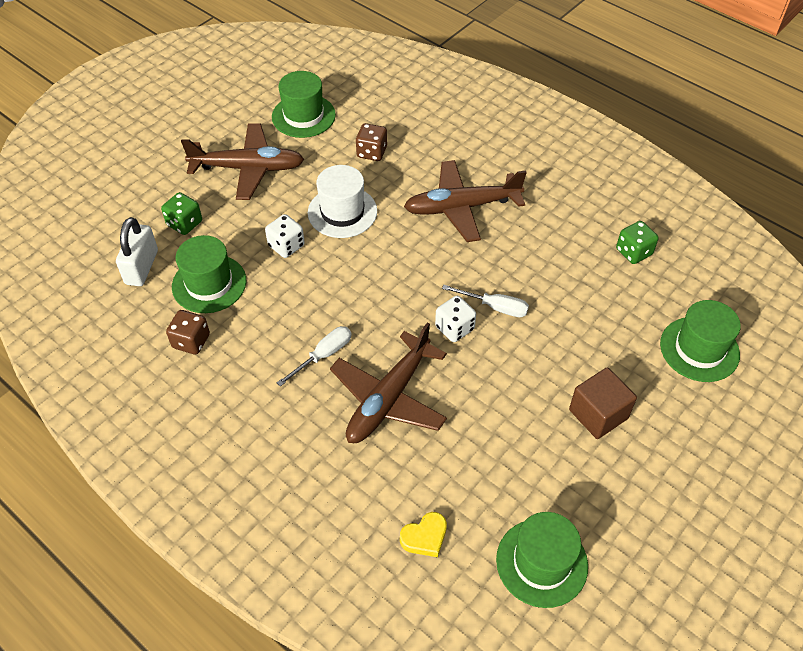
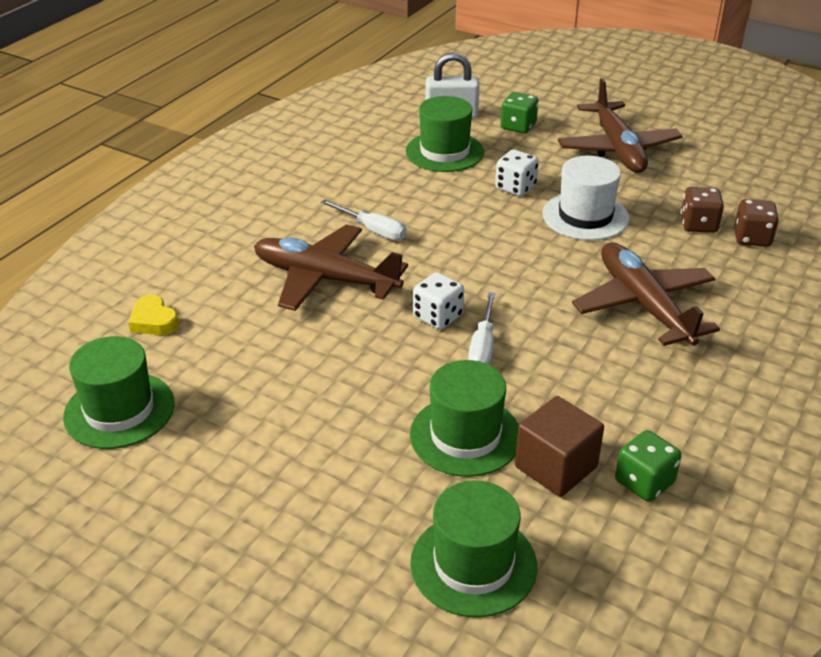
camera: 80 degrees right, 15 degrees down
(191, 341) = (370, 154): brown dice -> brown dice (752, 238)
(303, 116) = (727, 170): green hat -> green hat (465, 436)
(598, 414) = (332, 451): brown cube -> brown cube (556, 467)

